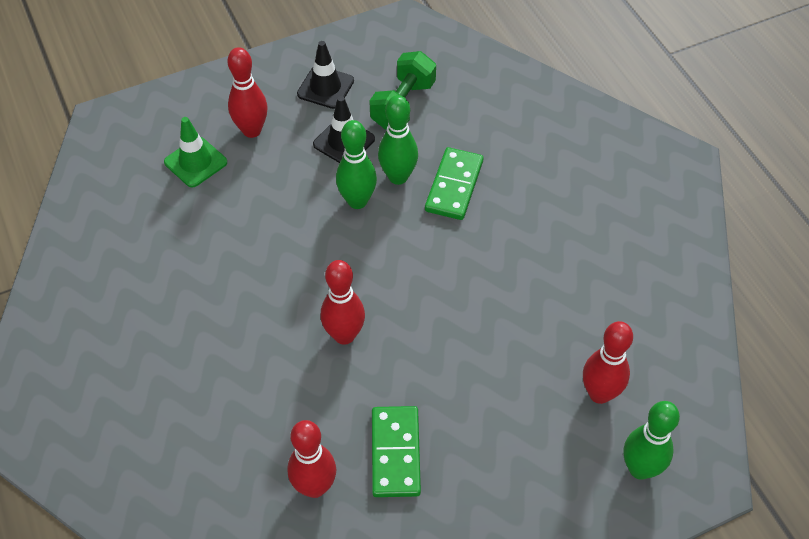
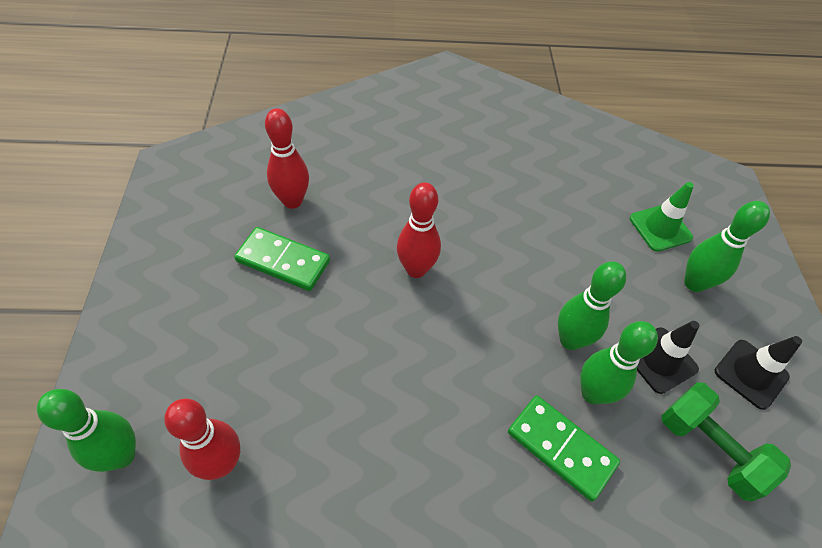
camera: 110 degrees right, 0 degrees up
(252, 130) = (694, 283): red bowling pin -> green bowling pin

